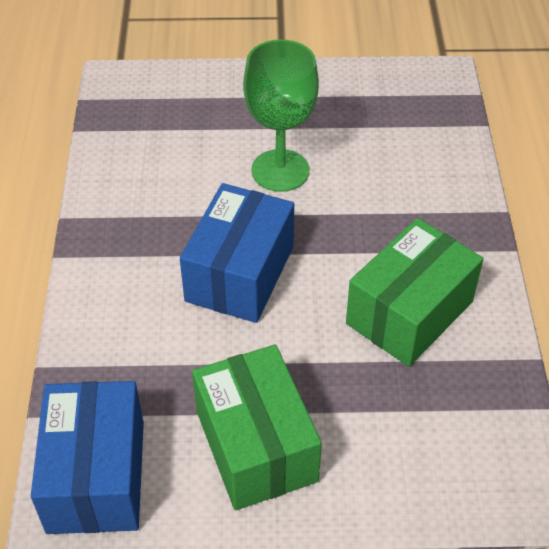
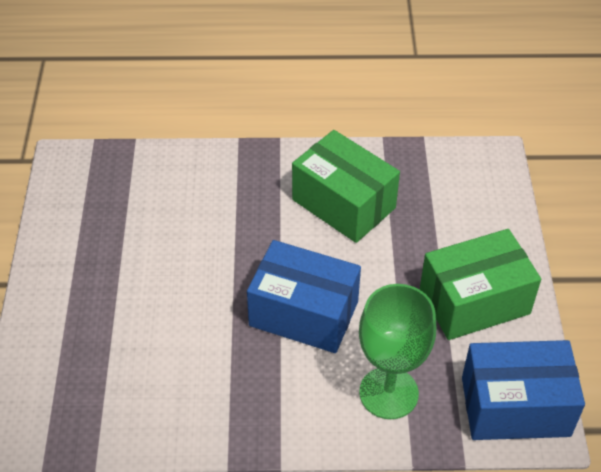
camera: 90 degrees left, 0 degrees up
(280, 170) = (178, 284): green goblet -> green goblet (388, 393)

